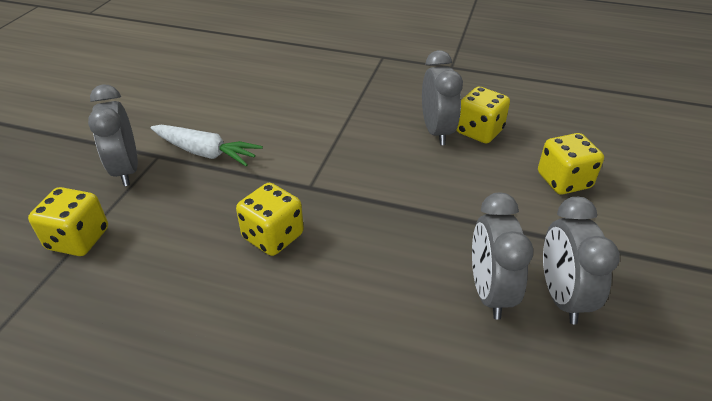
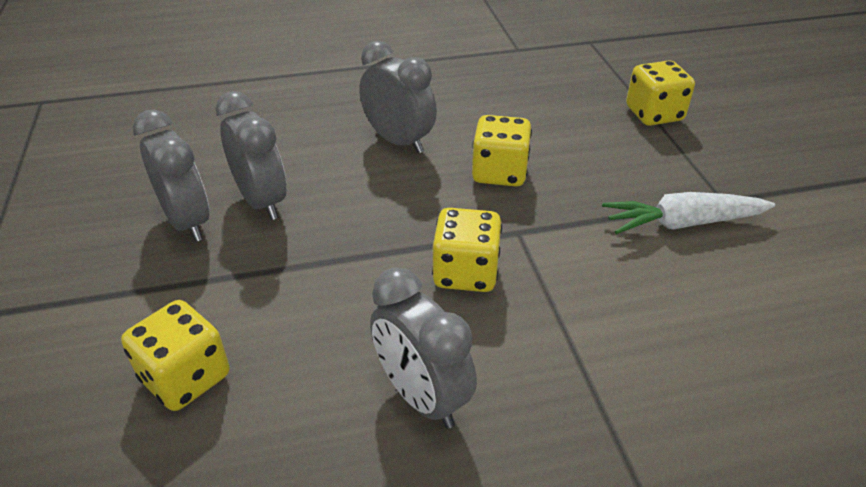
camera: 150 degrees right, 0 degrees up
(126, 170) = (723, 173): grey clock -> grey clock (399, 141)
(479, 131) = (350, 431): yellow dice -> yellow dice (466, 273)

